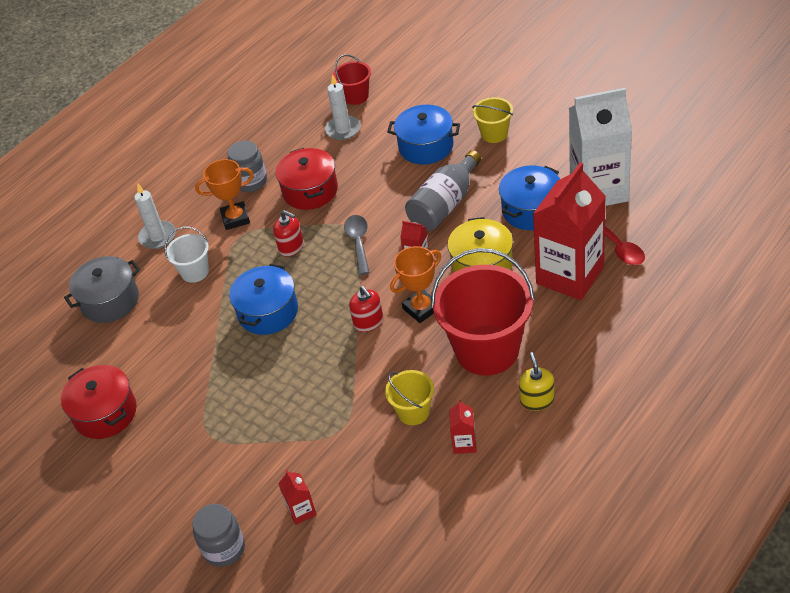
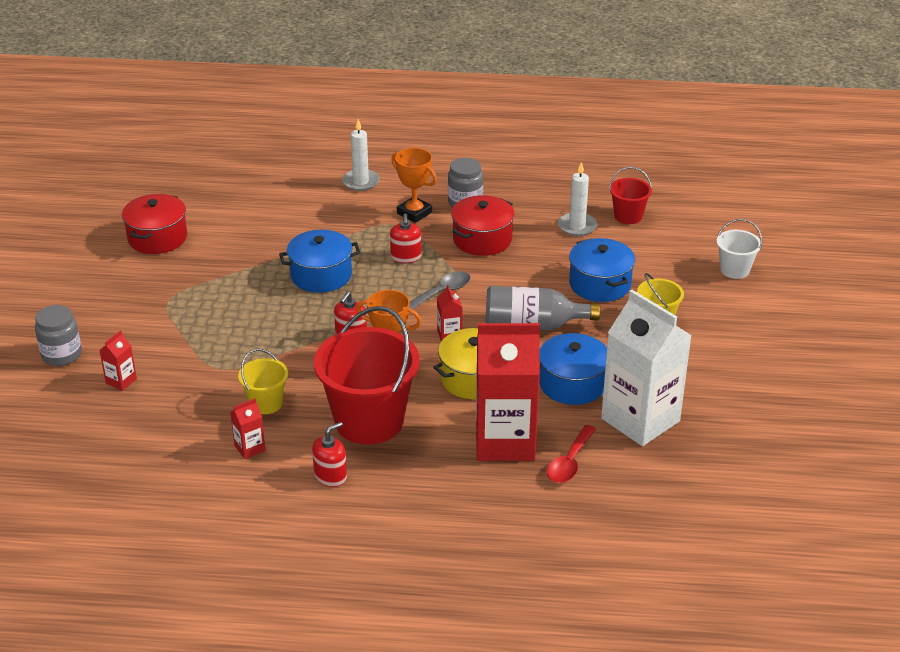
camera: 50 degrees right, 10 degrees down
(110, 301) = (273, 189): grey pot -> none
(195, 272) = (336, 218): white bucket -> white bucket (734, 270)
(537, 400) = (330, 476): yellow soap dispenser -> red soap dispenser

